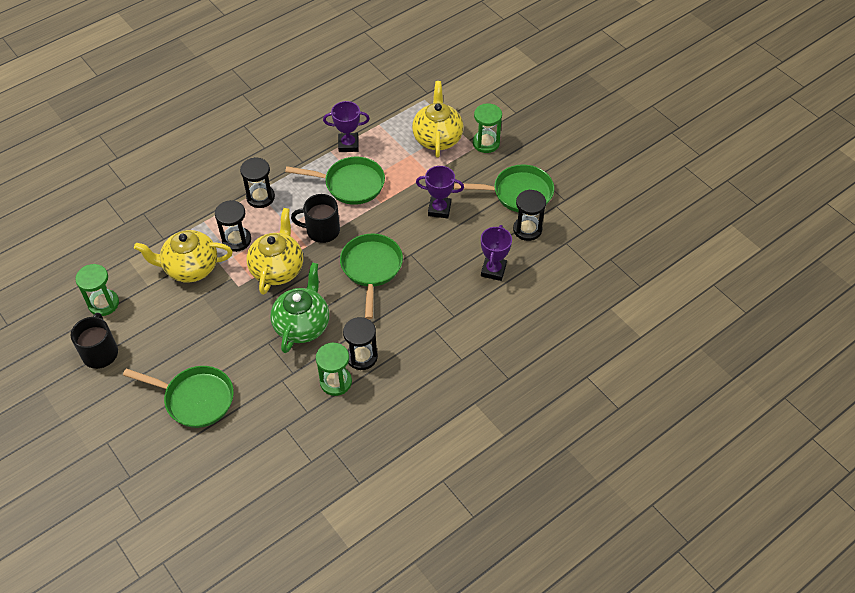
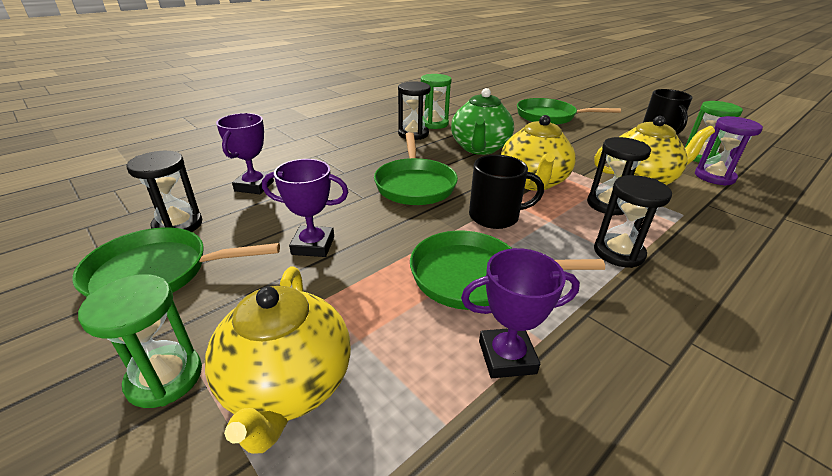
camera: 175 degrees right, 20 degrees down
(123, 272) = (714, 177): none -> purple hourglass

